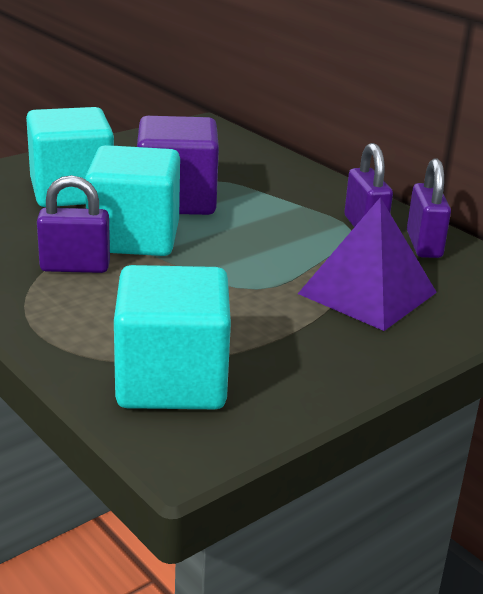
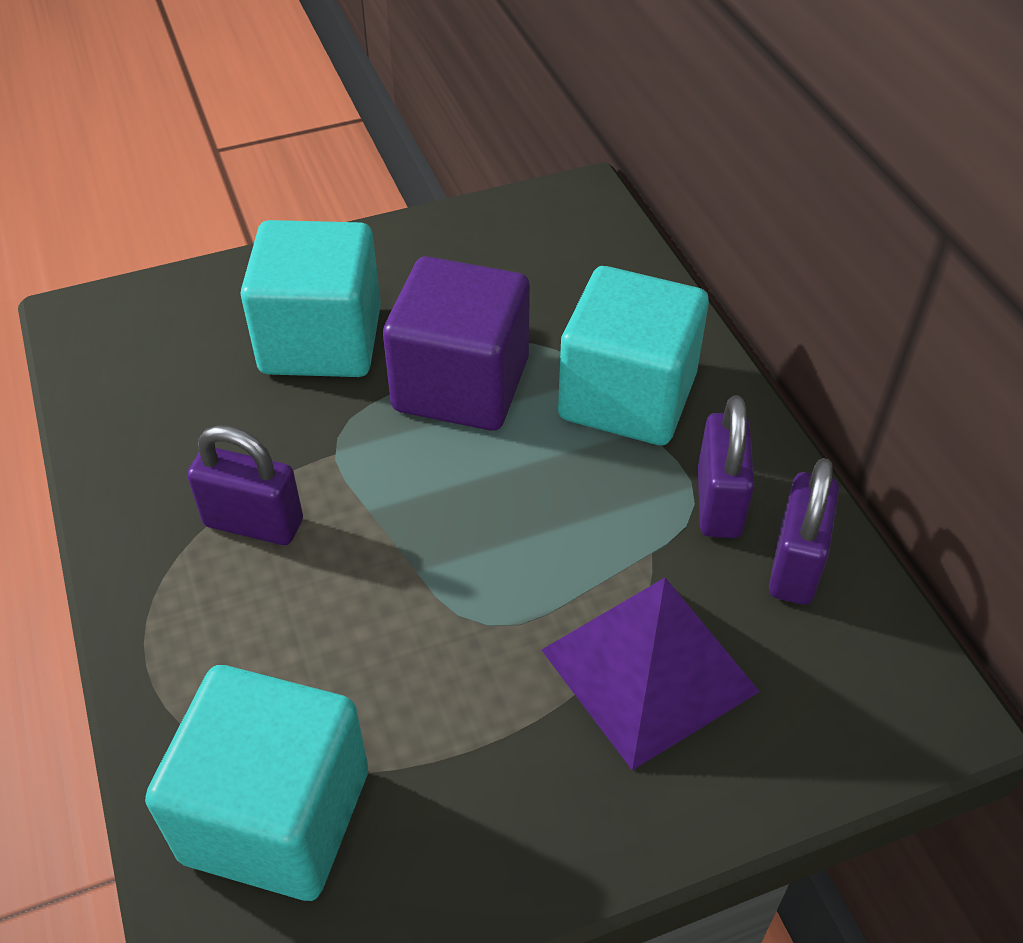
camera: 20 degrees right, 20 degrees up
(134, 237) = (362, 467): turquoise cube -> turquoise cube (627, 397)

